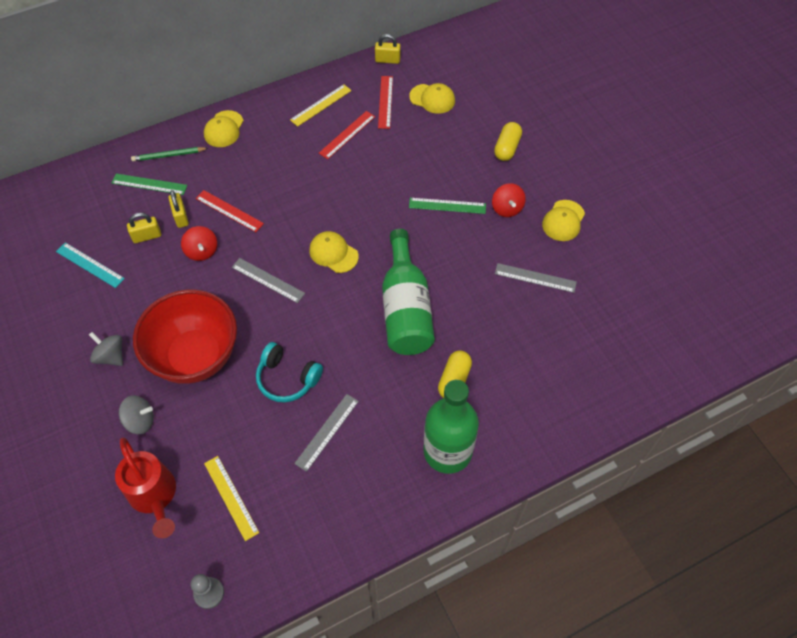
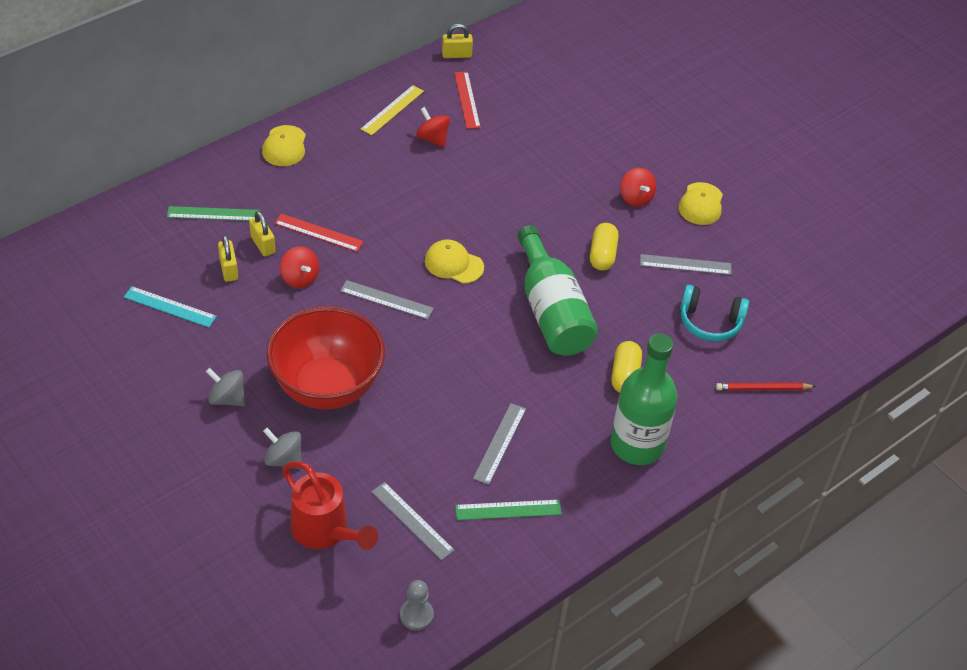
camera: 15 degrees left, 10 degrees down
(140, 421) = (283, 459): grey spinning top -> grey spinning top turned 135 degrees counterclockwise
(147, 236) = (229, 269): yellow padlock -> yellow padlock turned 75 degrees counterclockwise
(169, 155) = (227, 181): green pencil -> none
(231, 497) = (412, 520): yellow ruler -> grey ruler
(287, 378) = (439, 396): turquoise headphones -> turquoise headphones (710, 322)
(347, 135) = (432, 139): red ruler -> red spinning top
(432, 99) = (520, 92): yellow cap -> none
(447, 206) = (568, 202): green ruler -> green ruler (508, 510)
(507, 148) = (619, 136): yellow capsule -> yellow capsule (602, 255)
(576, 410) = (763, 388): none -> red pencil

